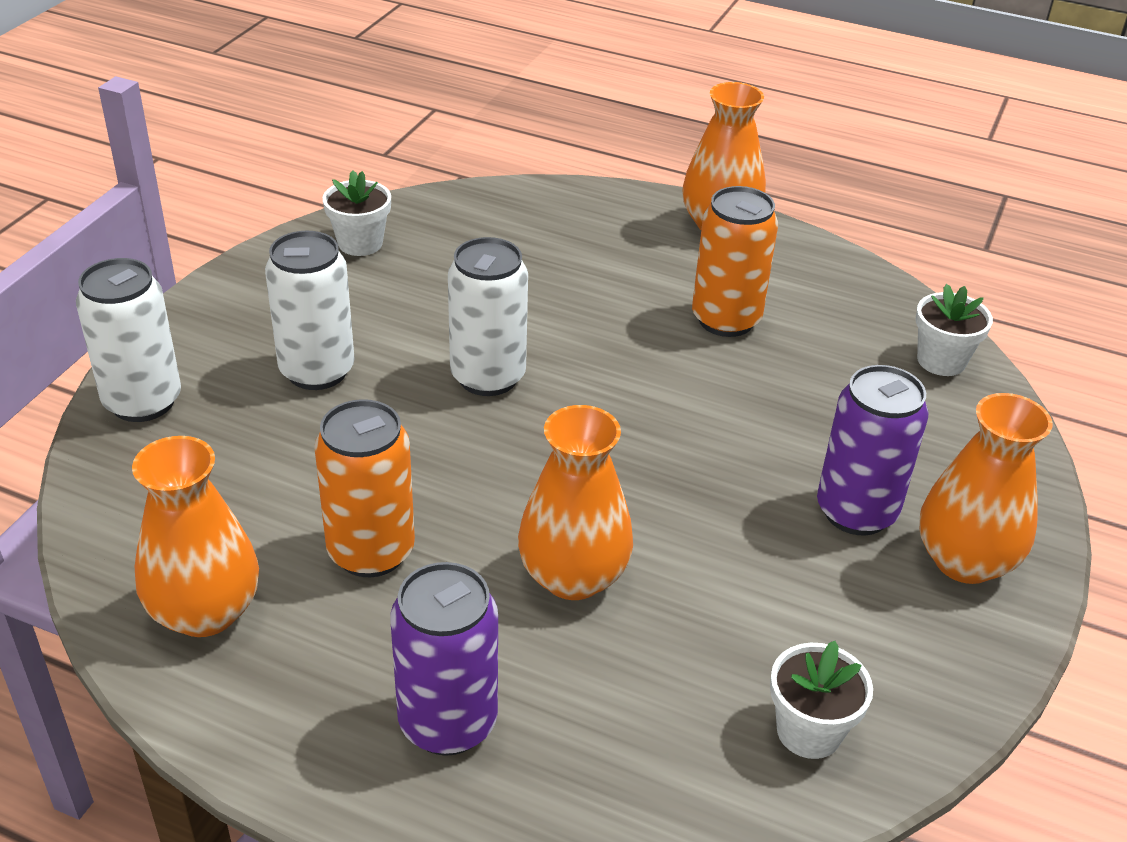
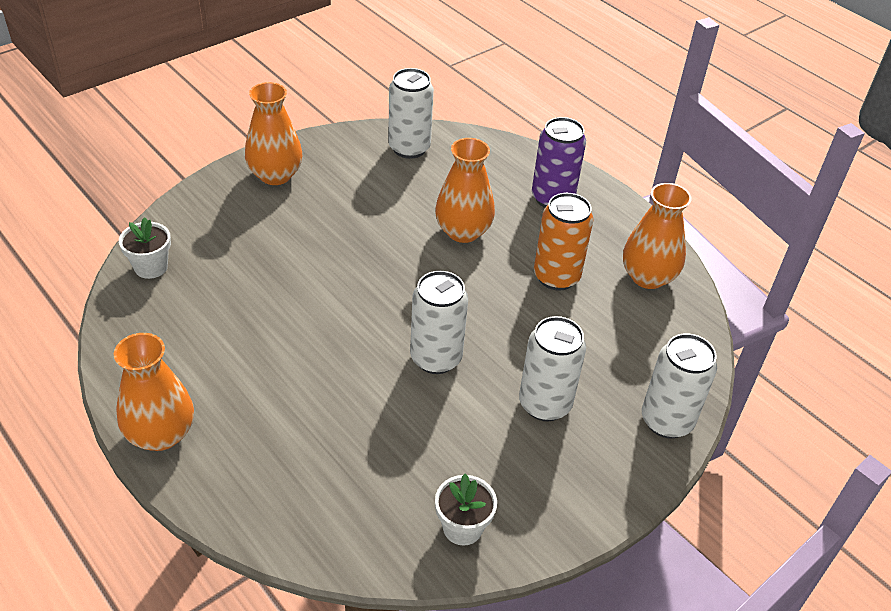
camera: 155 degrees left, 5 degrees up
(726, 320) = (248, 344): orange can -> none
(809, 731) = (409, 148): white flower pot -> white can
(856, 512) = (300, 210): purple can -> none

